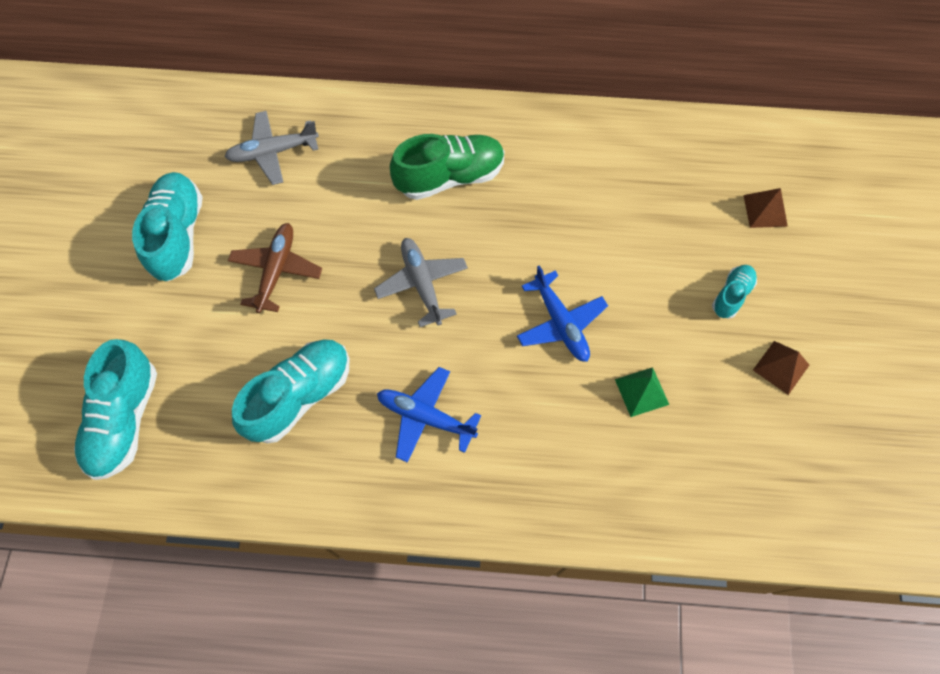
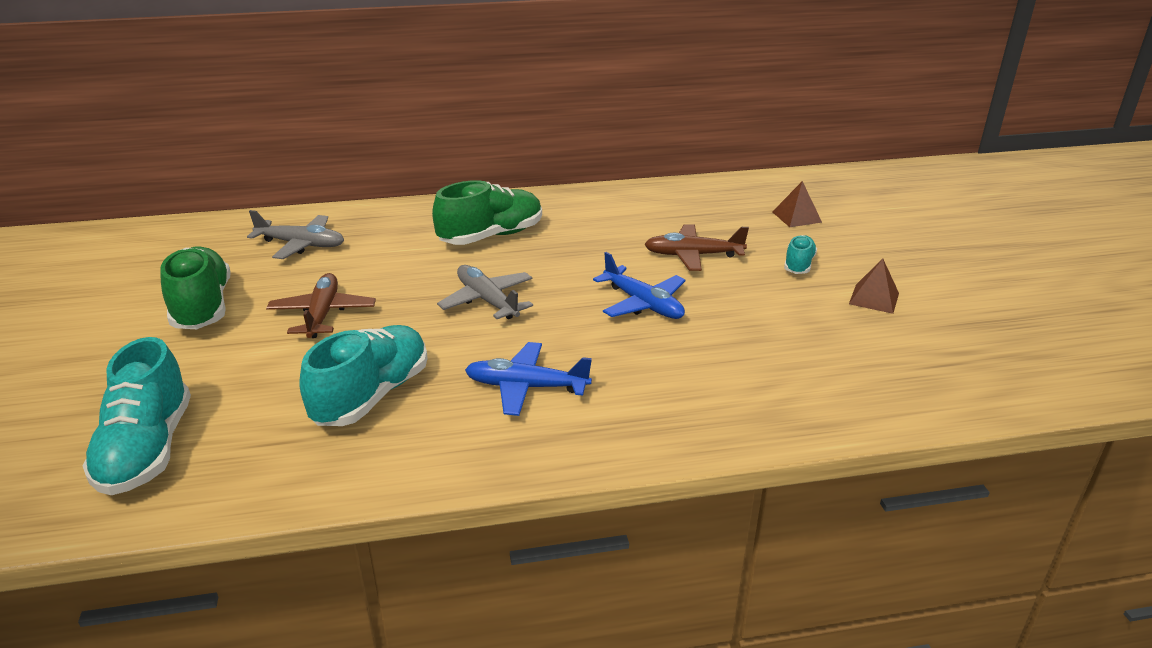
camera: 15 degrees left, 35 degrees down
(178, 235) = (202, 307): turquoise shoe -> green shoe
(272, 152) = (301, 245): grey plane -> grey plane turned 135 degrees counterclockwise
(633, 255) = (692, 255): none -> brown plane
(642, 391) = (750, 333): green pyramid -> none

